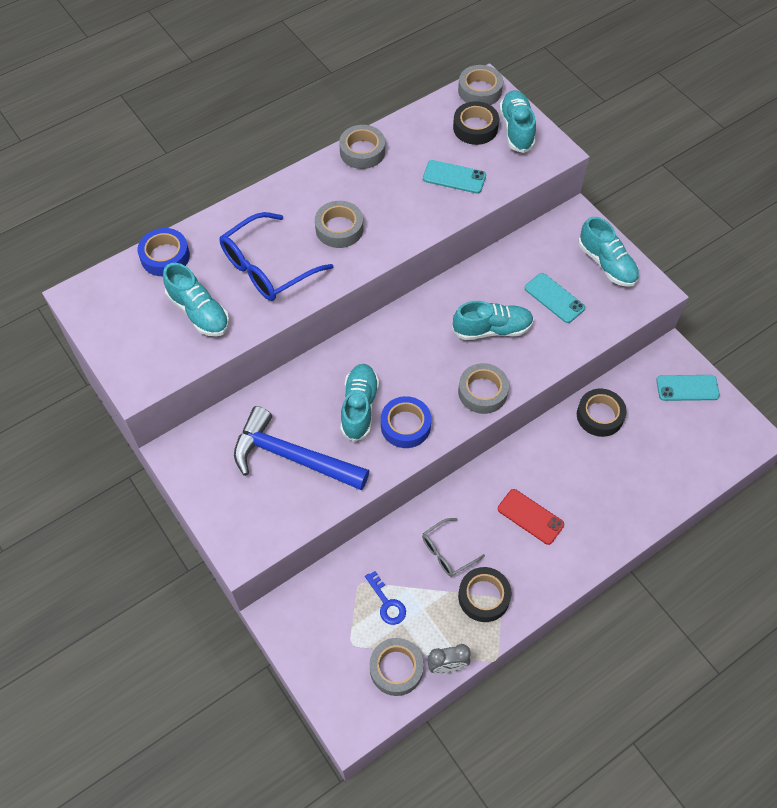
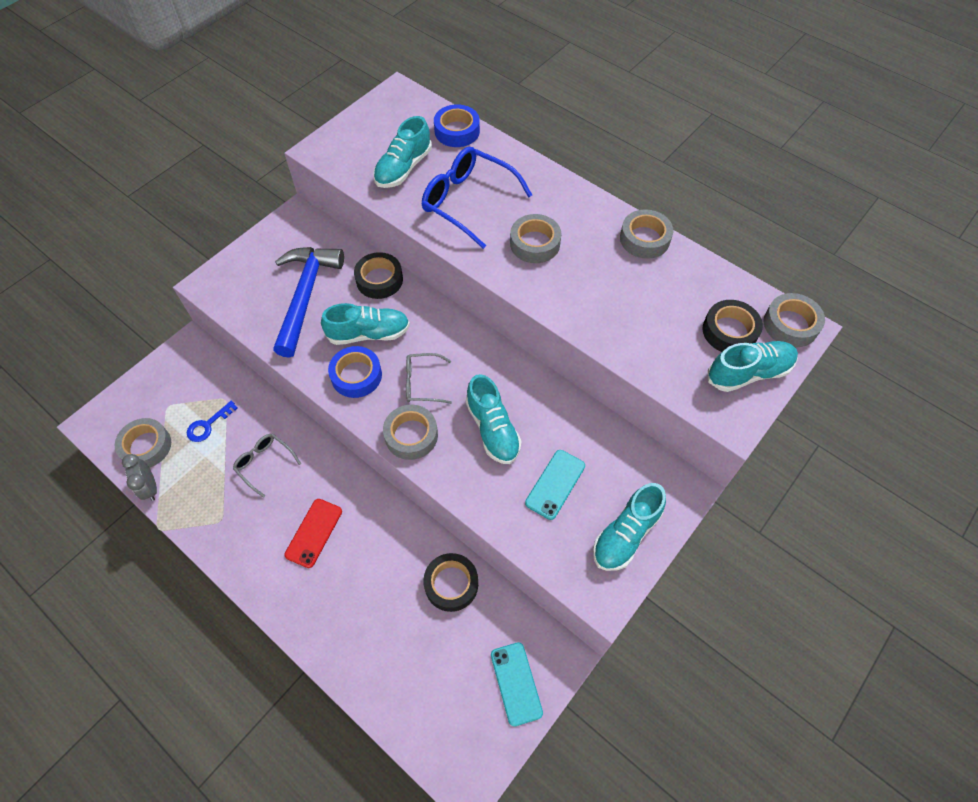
camera: 75 degrees right, 0 degrees up
(429, 373) = (422, 383): none -> grey glasses
(454, 177) = (645, 326): turquoise phone -> none
(483, 597) = (221, 505): black tape -> black tape (379, 280)

